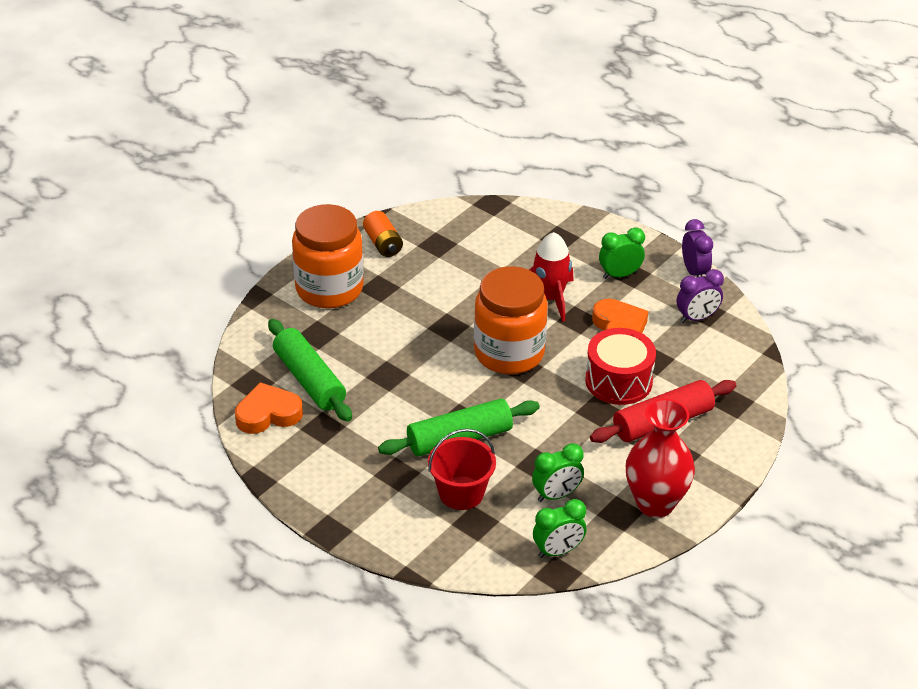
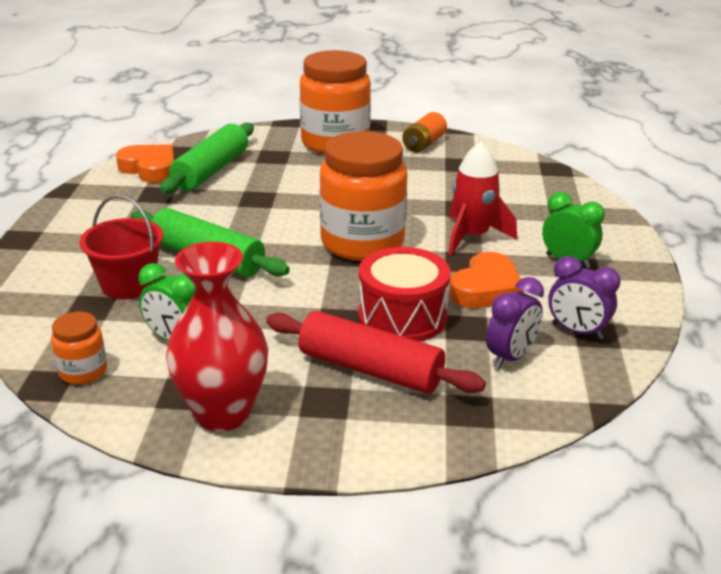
camera: 55 degrees right, 10 degrees down
(558, 551) = (83, 372): green clock -> orange jar
(694, 272) = (648, 303): purple clock -> purple clock (510, 357)

